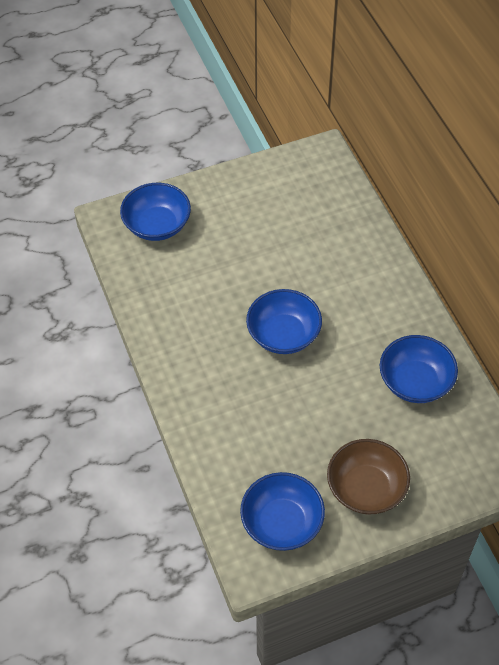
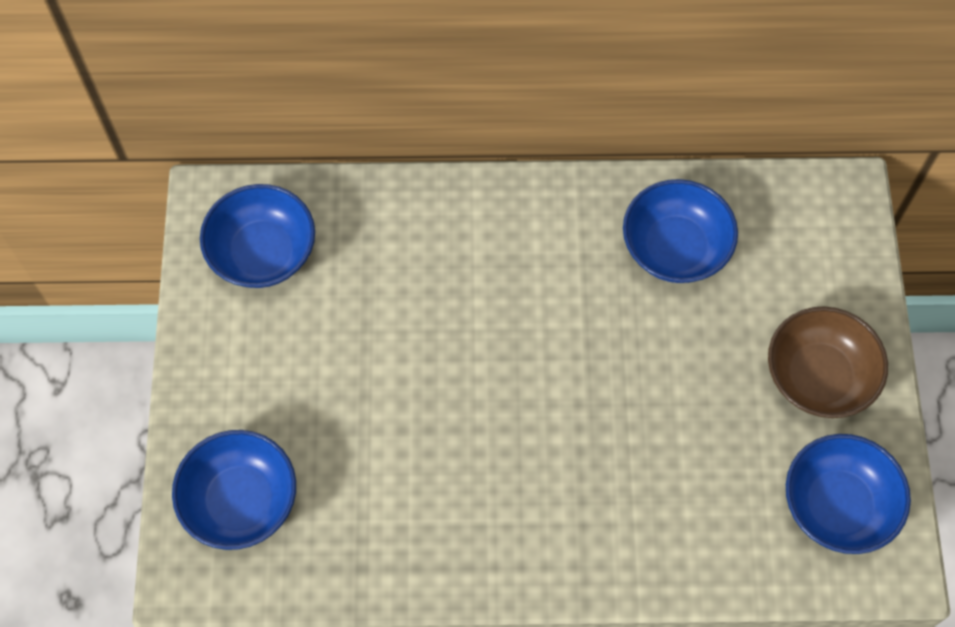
camera: 70 degrees left, 10 degrees up
(283, 334) = (530, 388): blue bowl -> blue bowl (263, 252)

